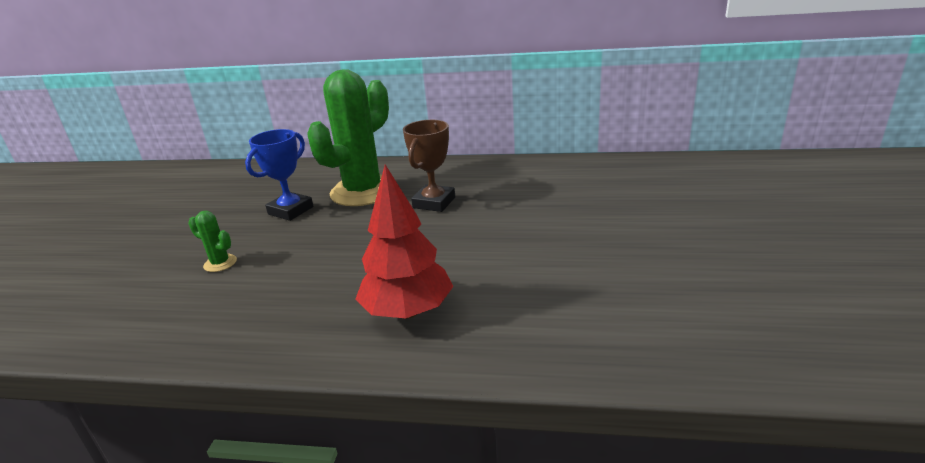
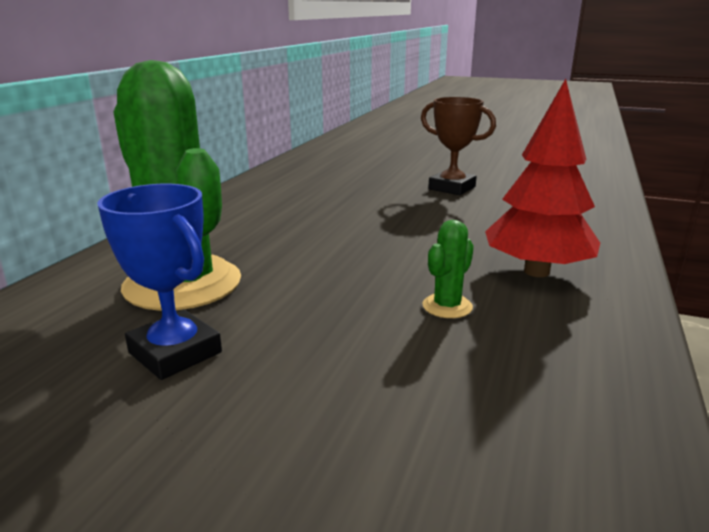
camera: 80 degrees left, 5 degrees down
(220, 263) = (343, 433): green cactus -> green cactus (447, 306)
(434, 202) = (282, 242): brown trophy -> brown trophy (452, 188)

